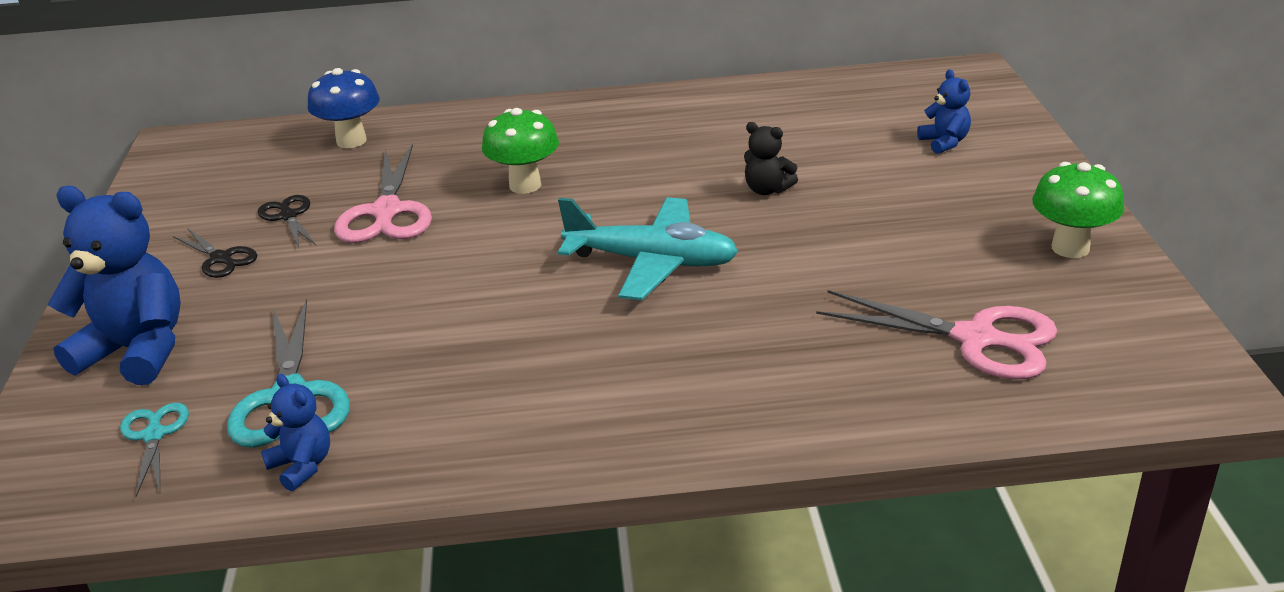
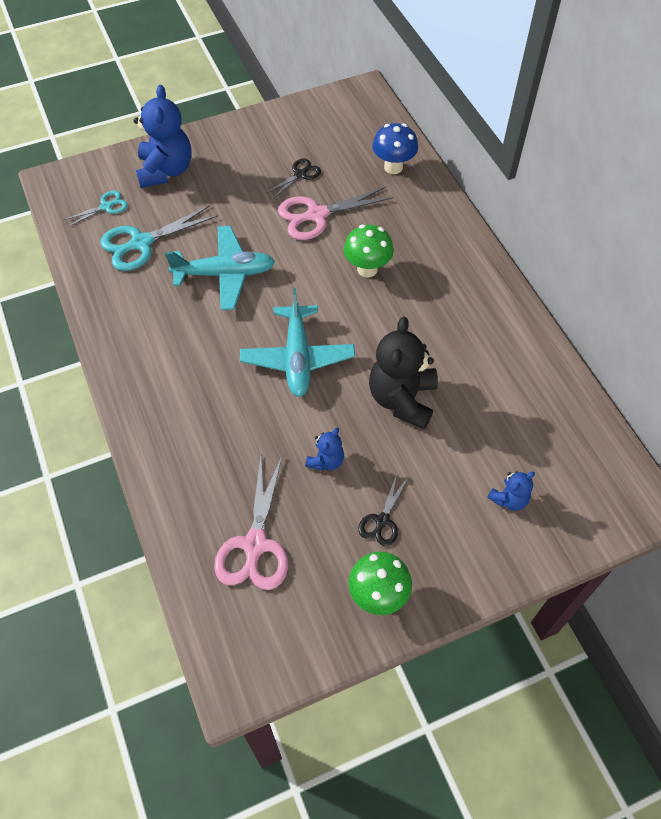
camera: 70 degrees right, 25 degrees up
(221, 258) = (251, 165): black scissors -> black scissors (382, 521)
(302, 466) = (93, 268): blue teddy bear -> blue teddy bear (326, 461)
(438, 311) = (224, 274): none -> turquoise plane
(767, 190) = (402, 399): black teddy bear -> black teddy bear, size x2.00

